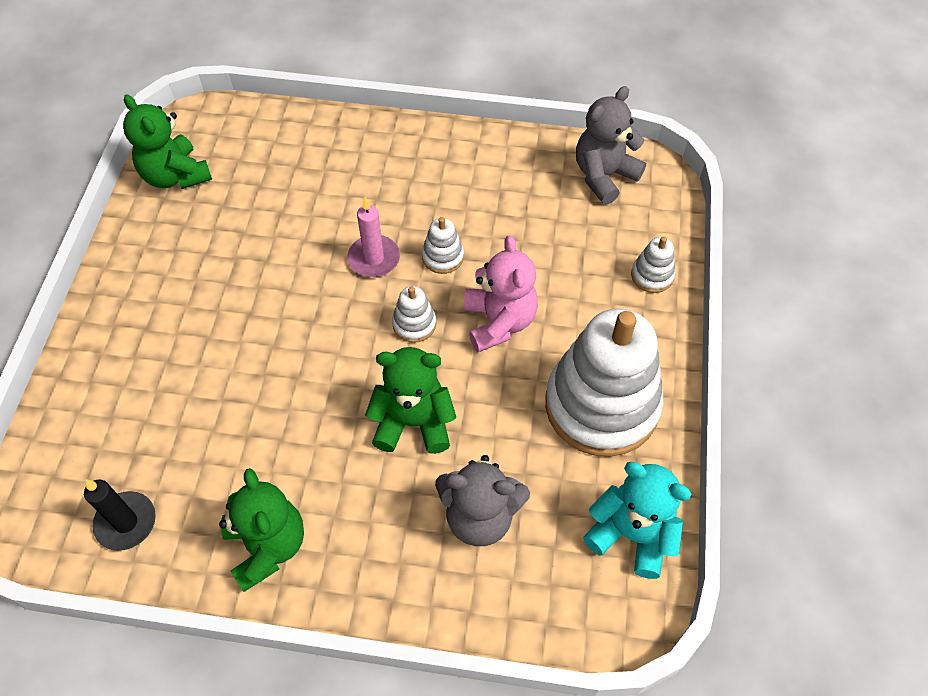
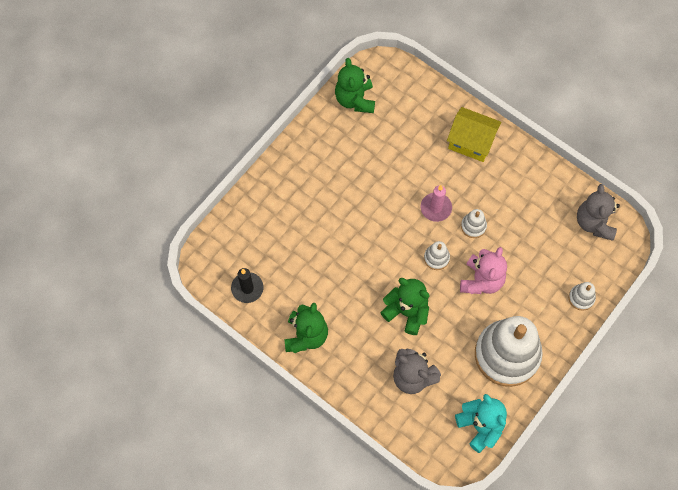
camera: 30 degrees right, 10 degrees up
(375, 155) = (471, 142): none -> yellow house
(604, 176) = (594, 222): grey teddy bear -> grey teddy bear turned 75 degrees counterclockwise

